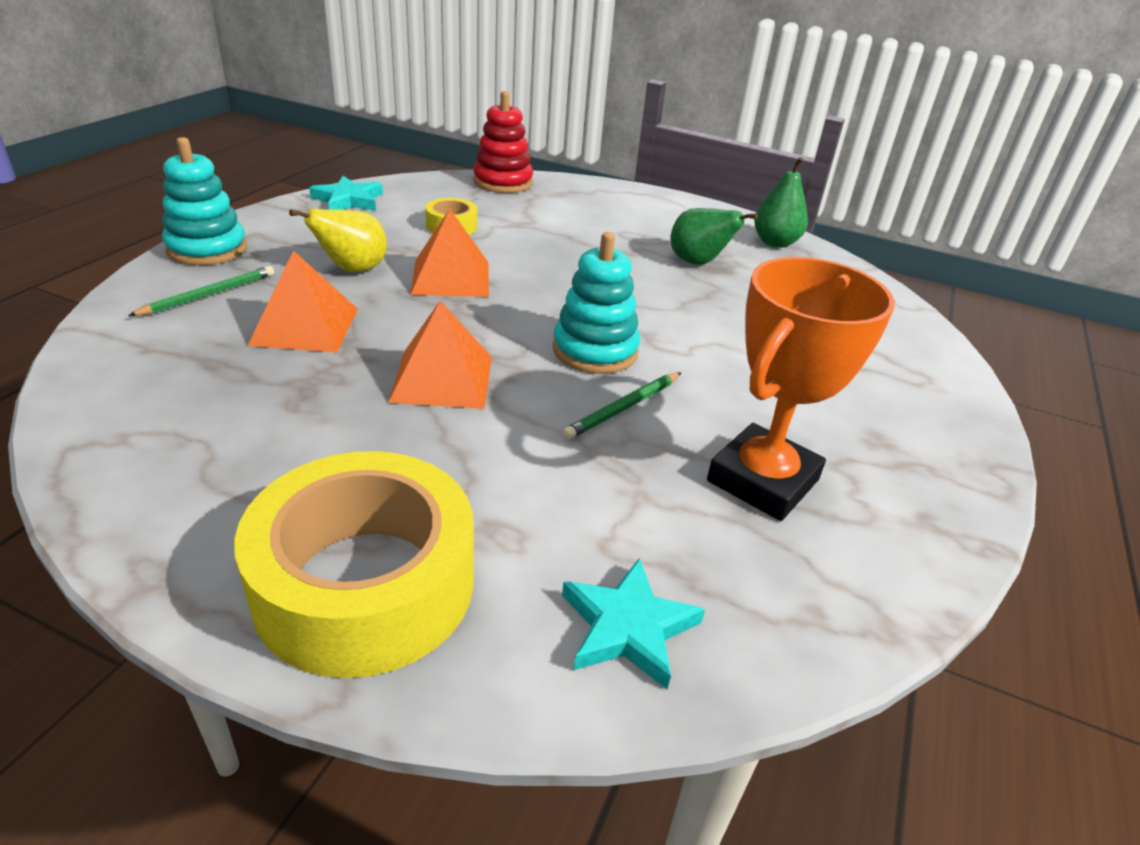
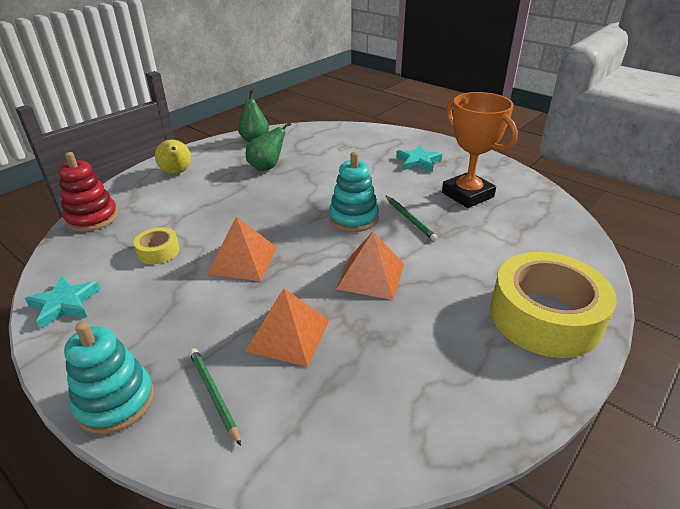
camera: 70 degrees left, 0 degrees up
(352, 270) = (207, 307): yellow pear -> yellow pear (177, 173)
(627, 627) = (558, 245): turquoise star -> turquoise star (418, 162)

